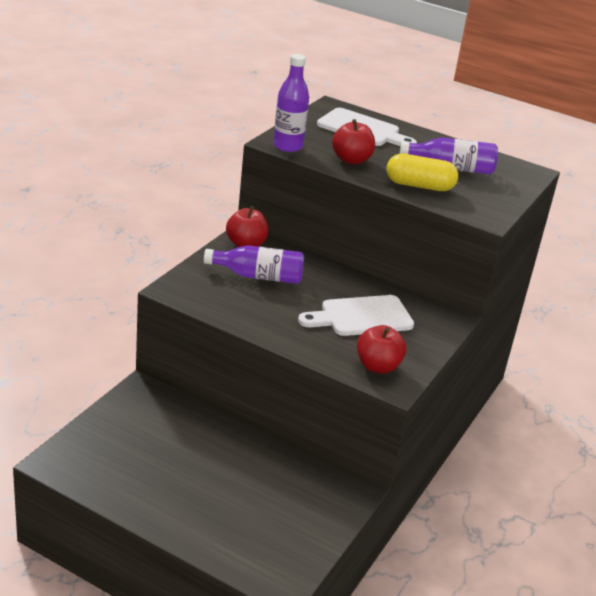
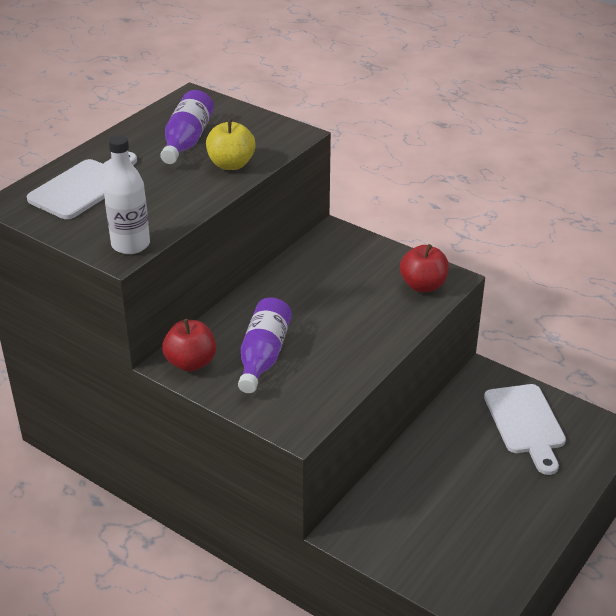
camera: 80 degrees left, 5 degrees up
(288, 146) = (130, 245): purple bottle -> white bottle
(351, 160) = (168, 202): red apple -> none
(361, 317) = (338, 288): white cutting board -> white cutting board (526, 423)
(419, 186) = (231, 164): yellow capsule -> yellow apple

